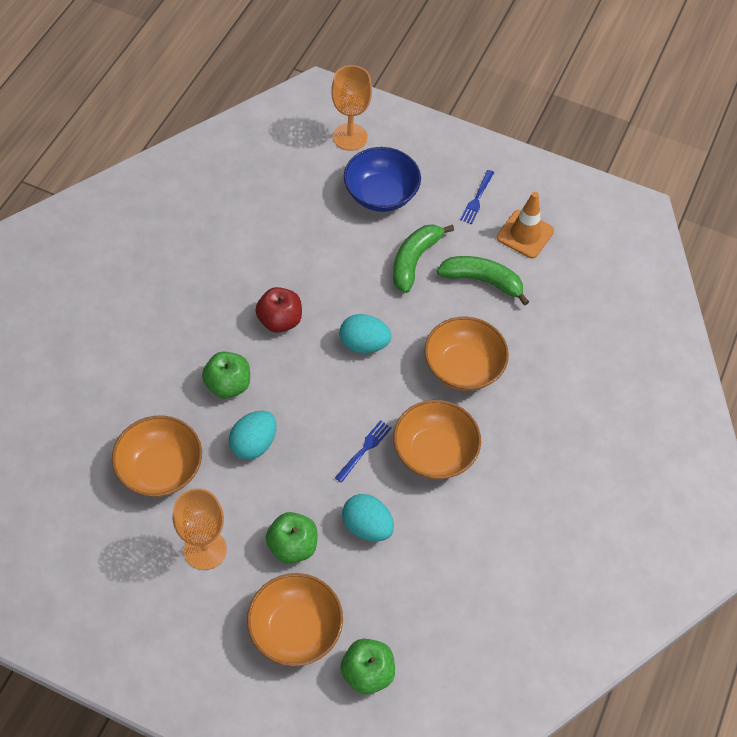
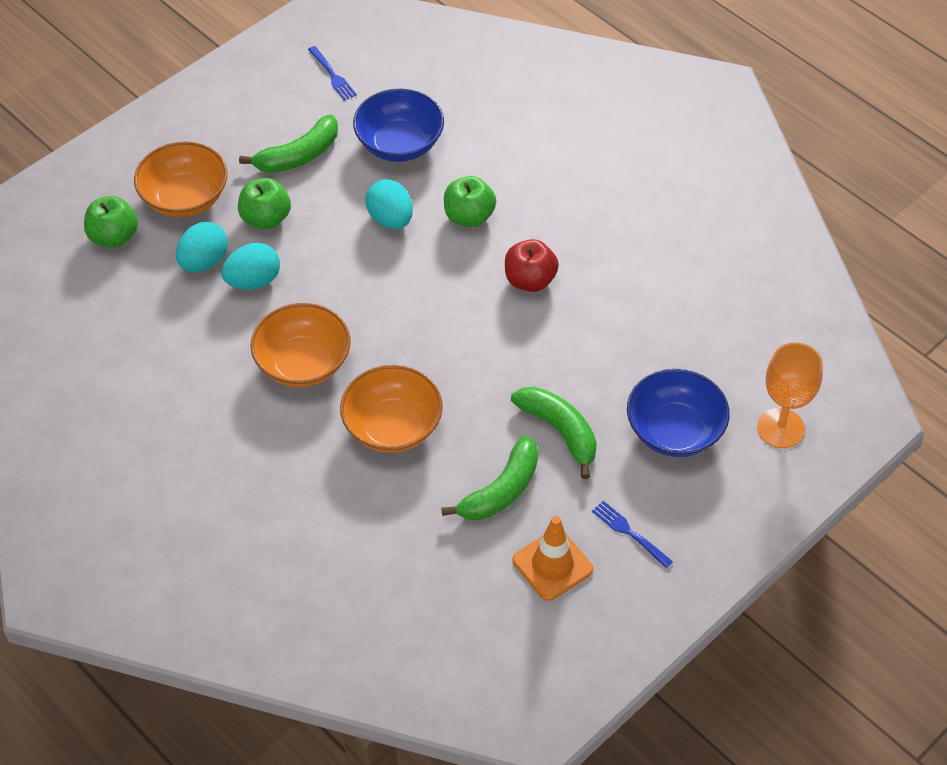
camera: 115 degrees right, 5 degrees down
(160, 469) = (399, 144): orange bowl -> blue bowl
(205, 550) = (298, 156): orange goblet -> green banana
(364, 344) = (465, 345): turquoise egg -> turquoise egg (204, 261)
(364, 449) = (338, 305): blue fork -> blue fork (332, 75)

